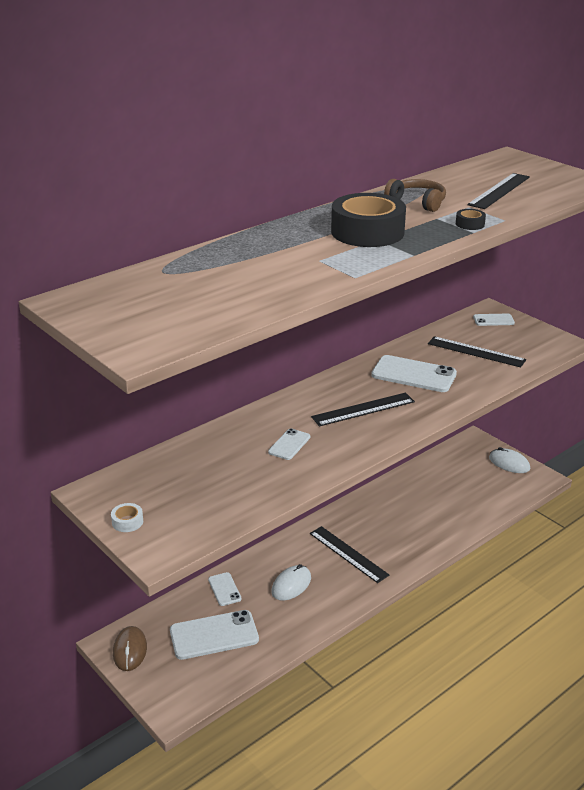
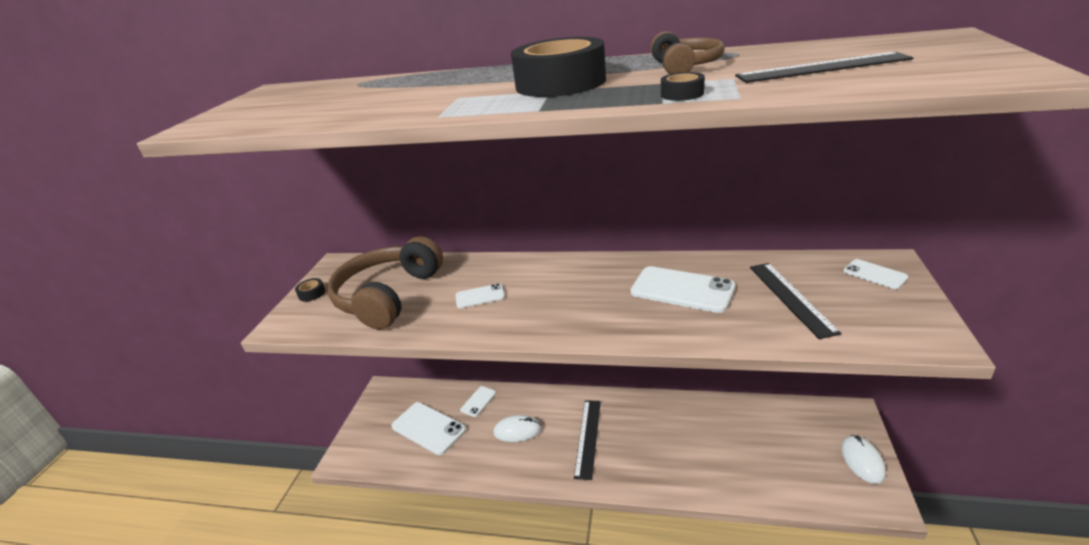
camera: 55 degrees right, 0 degrees up
(127, 522) = (312, 293): white tape -> black tape
(130, 650) = (382, 401): brown mouse -> none
(210, 484) = (388, 296): none -> brown headphones
(363, 409) = (581, 298): black ruler -> none
(413, 374) = (682, 290): white phone -> white phone turned 45 degrees counterclockwise

